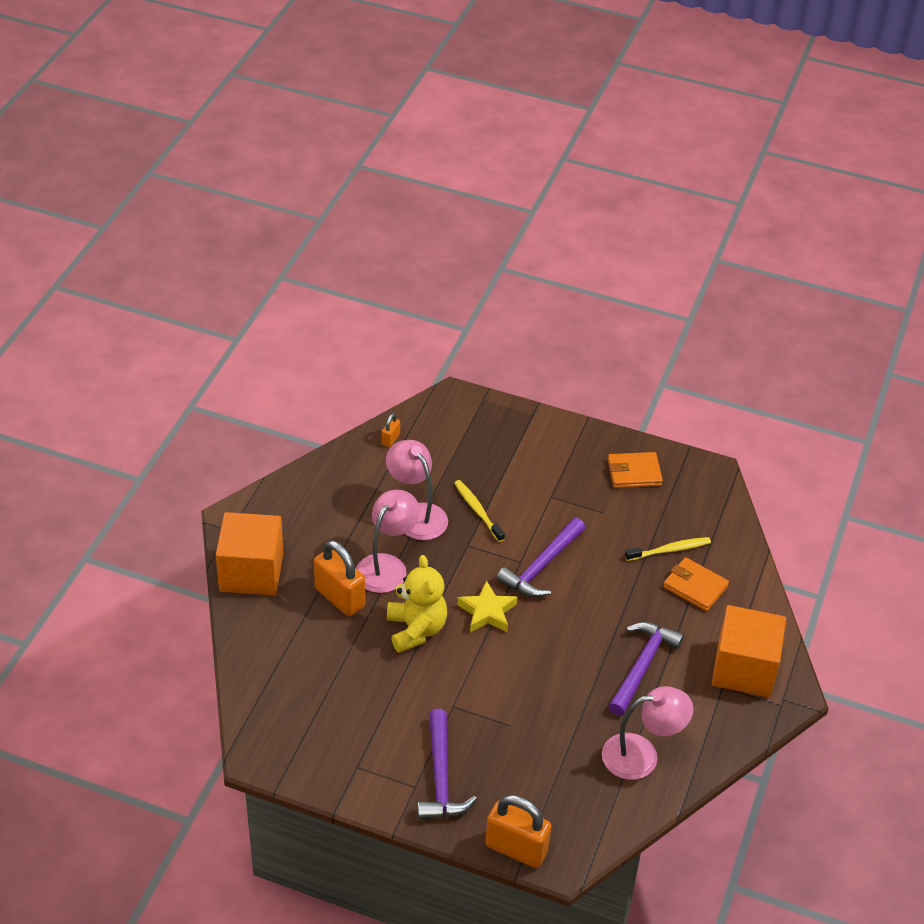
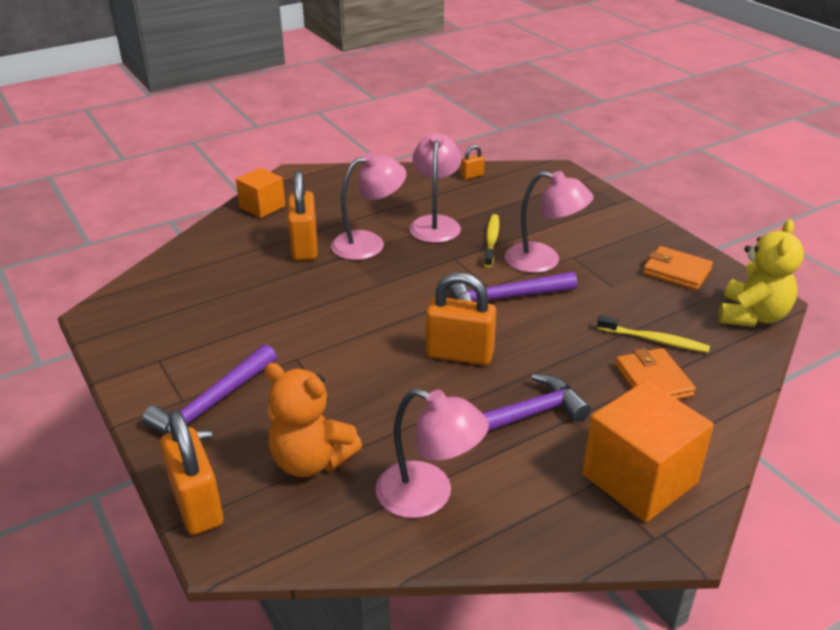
camera: 40 degrees right, 10 degrees down
(251, 572) = (262, 207): orange cube -> orange cube, size x0.60
(416, 629) = (337, 292): yellow teddy bear -> yellow teddy bear (752, 316)
(487, 612) = (414, 308): yellow star -> none
(535, 512) = (543, 261): none -> pink lamp
(550, 776) = (311, 461): none -> orange teddy bear
(558, 636) = (459, 354): none -> orange padlock

